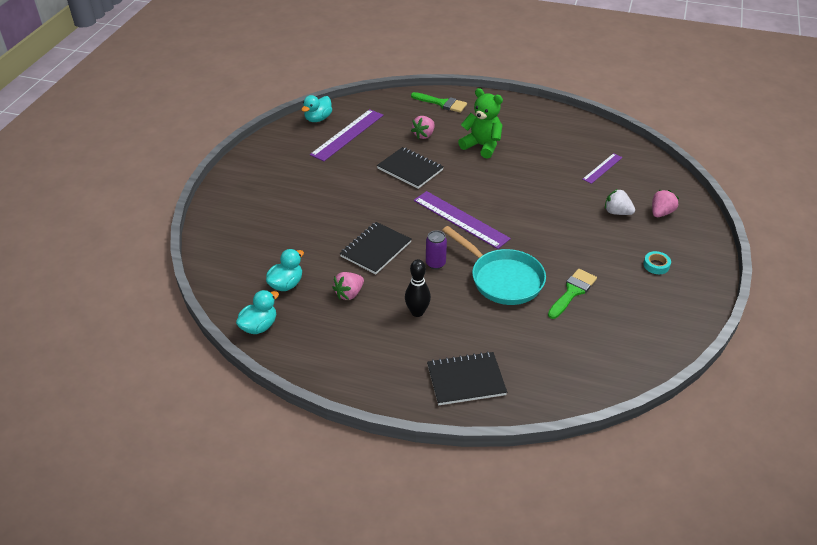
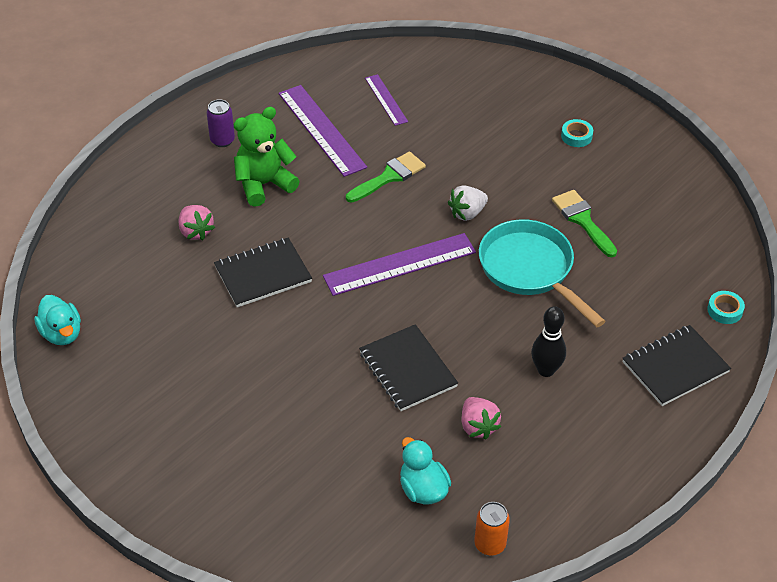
camera: 65 degrees left, 5 degrees up
(259, 326) = (490, 544): turquoise duck -> orange can
(347, 134) = (130, 313): purple ruler -> purple ruler (321, 130)
(435, 263) = (469, 320): purple can -> purple can (222, 140)
(442, 103) = (135, 184): green brush -> green brush (389, 177)
(466, 380) = (675, 367): black notebook -> black notebook turned 45 degrees clockwise
(502, 279) = (530, 270): turquoise pan -> turquoise pan turned 105 degrees counterclockwise
(544, 395) = (724, 310): none -> turquoise tape
(617, 212) = (473, 125): white strawberry -> white strawberry (467, 213)
(661, 213) = (495, 92): pink strawberry -> none

